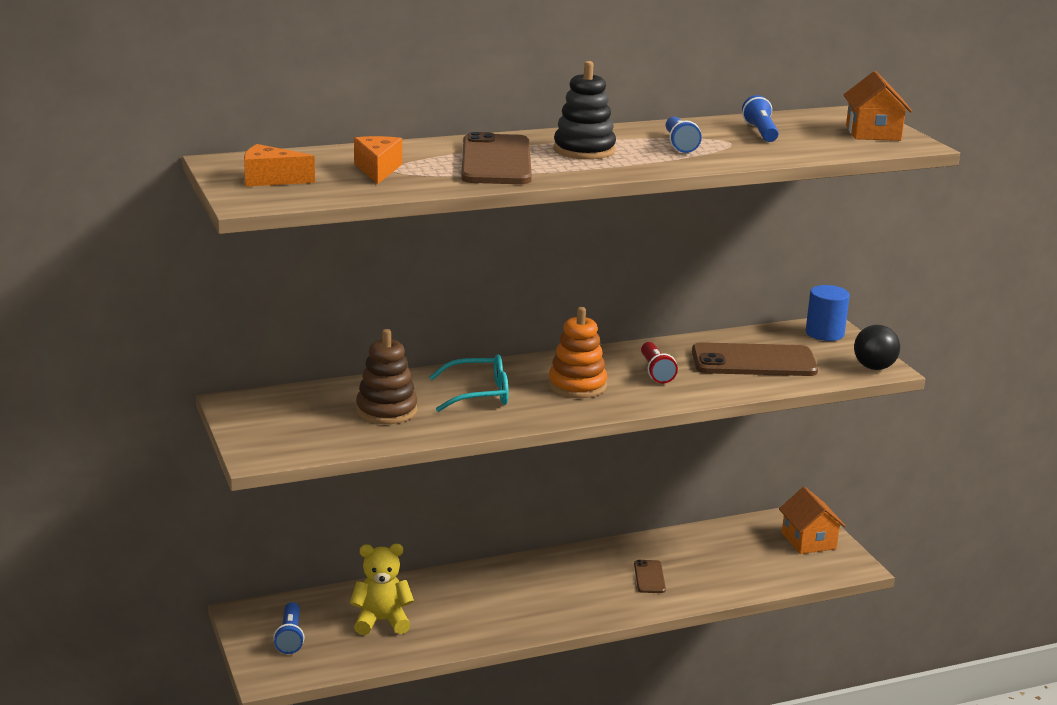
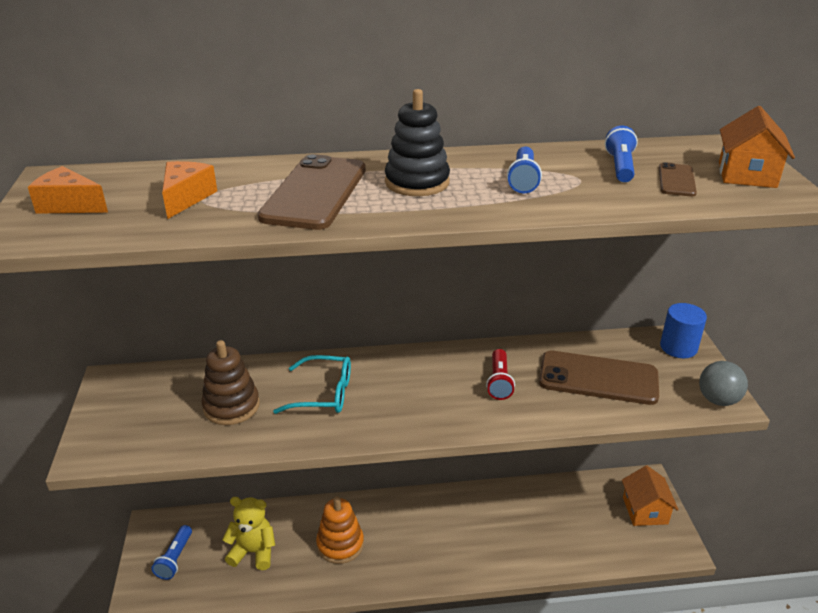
camera: 15 degrees right, 10 degrees up
(577, 386) = (418, 393): orange stacking toy -> orange stacking toy (340, 544)
(649, 577) = (492, 534): brown phone -> brown phone (676, 180)
(874, 367) = (718, 400): black ball -> grey ball

